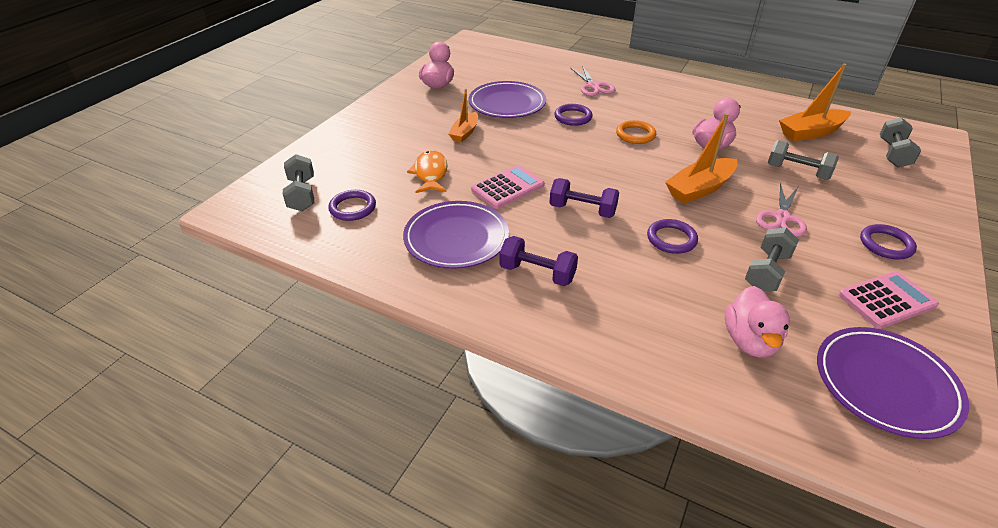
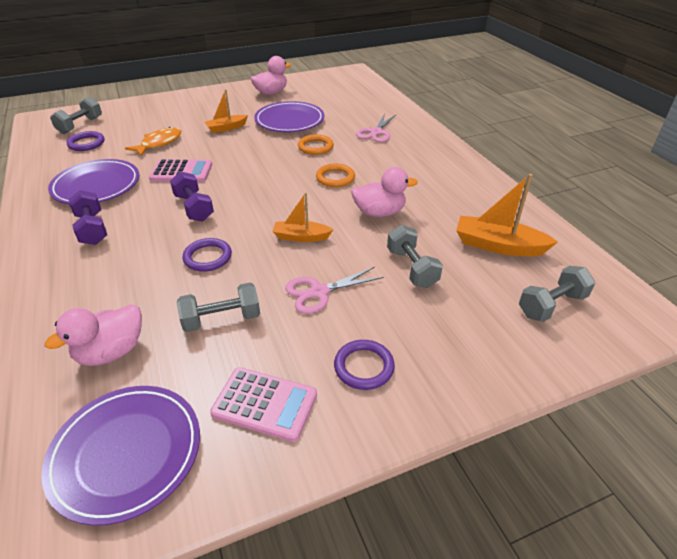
camera: 40 degrees right, 0 degrees up
(573, 117) = (315, 147): purple ring -> orange ring
(700, 189) = (301, 237): orange boat -> orange boat, size x0.64

